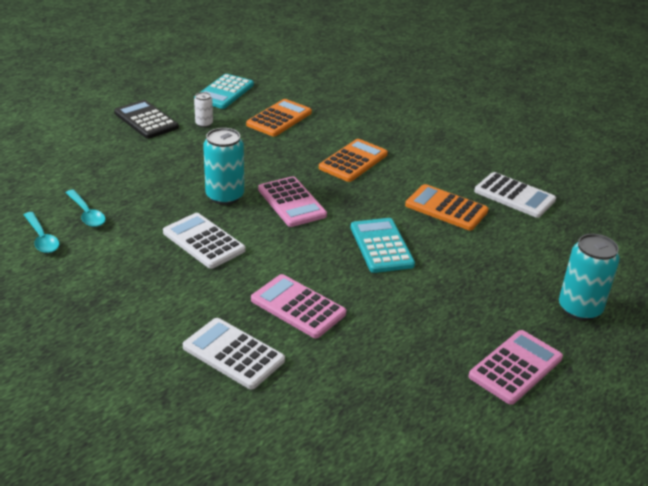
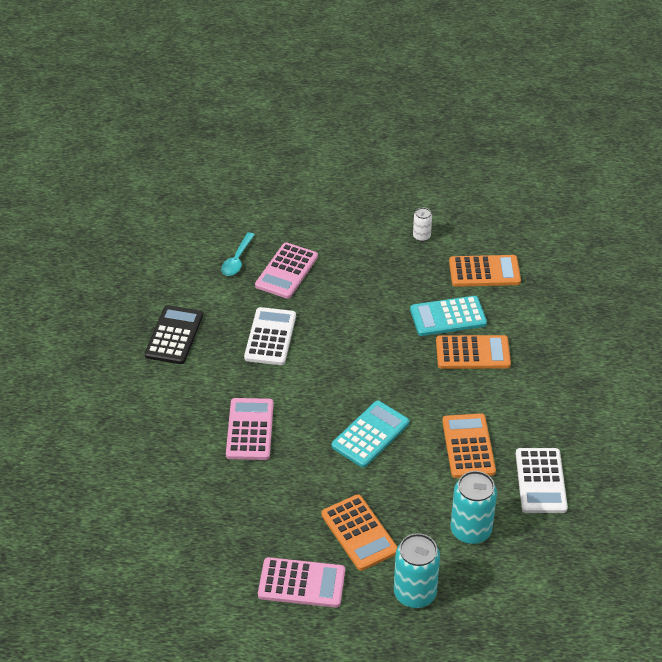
camera: 55 degrees right, 10 degrees up
(42, 238) = (189, 259): turquoise spoon -> none
(146, 120) = (386, 203): black calculator -> black calculator (174, 335)
(224, 92) = (485, 215): turquoise calculator -> turquoise calculator (448, 317)
(225, 196) = (337, 312): turquoise can -> turquoise can (470, 530)
(233, 354) = (171, 426): white calculator -> none
(292, 202) = (371, 352): pink calculator -> pink calculator (287, 271)
(485, 305) = (359, 533): none -> orange calculator

